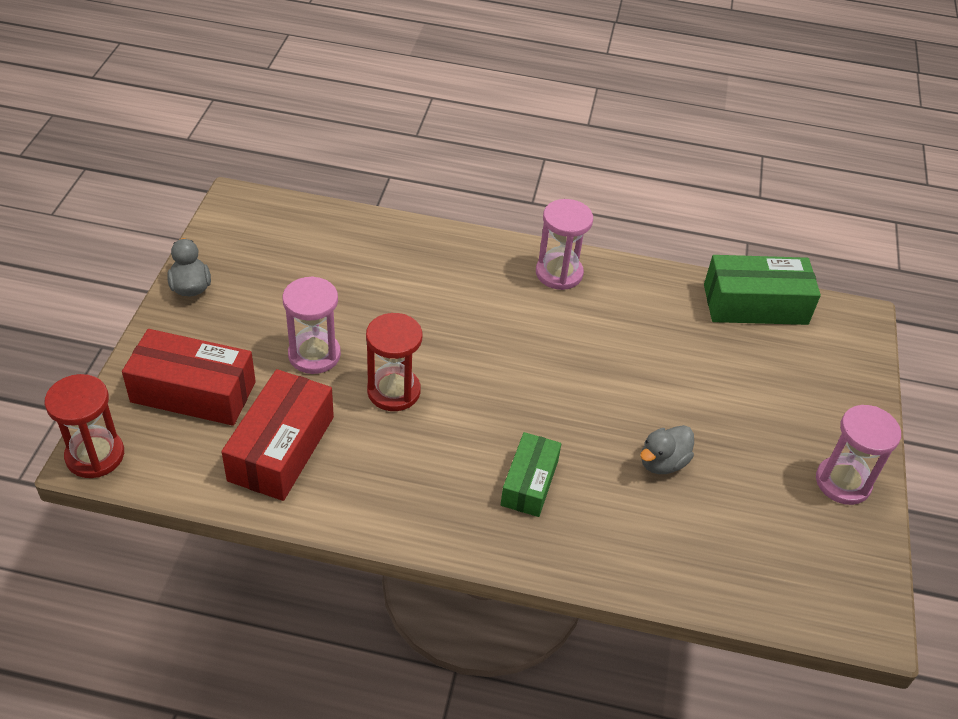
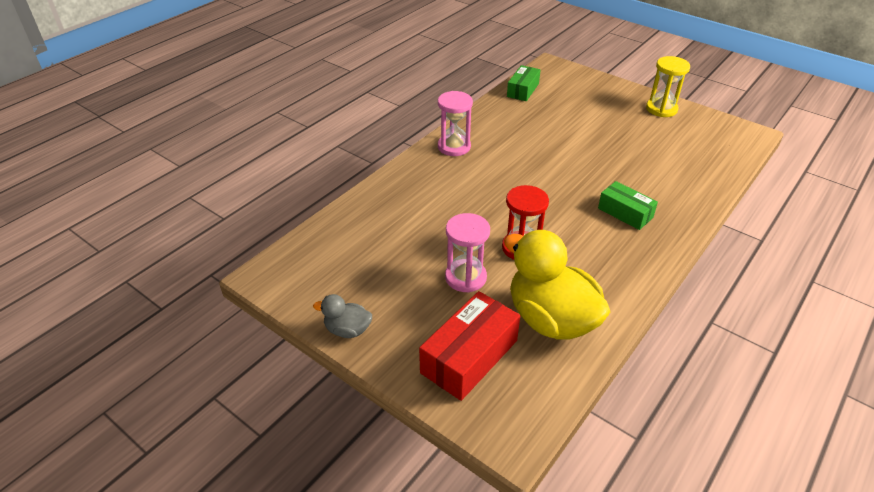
camera: 60 degrees left, 5 degrees down
(95, 455) = (511, 439): red hourglass -> none
(281, 448) = (551, 319): red box -> yellow duck
(662, 462) = (627, 159): grey duck -> none
(755, 304) = (523, 90): green box -> green box, size x0.64
(843, 482) = (661, 109): pink hourglass -> yellow hourglass

